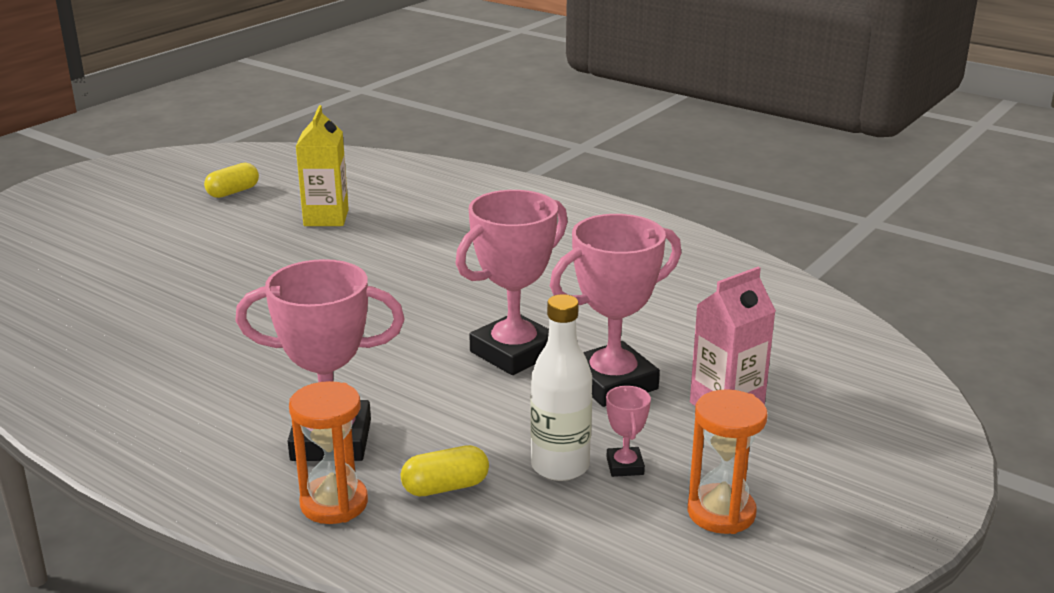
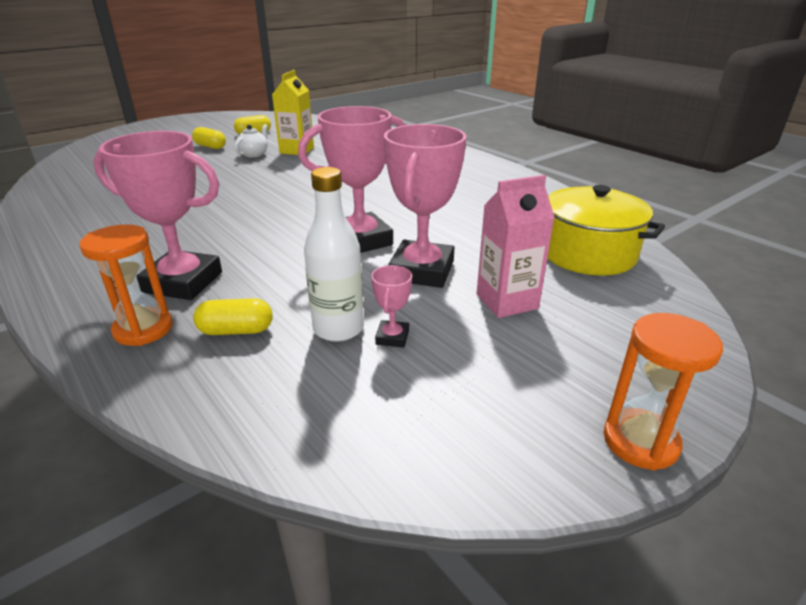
camera: 15 degrees right, 5 degrees up
(185, 225) = (210, 147): none -> yellow capsule
(265, 232) = (254, 154): none -> white teapot
(612, 382) = (421, 271): pink trophy -> pink trophy turned 60 degrees counterclockwise
(721, 512) = (455, 394): orange hourglass -> orange hourglass (640, 441)
(790, 333) = (587, 253): none -> yellow pot

